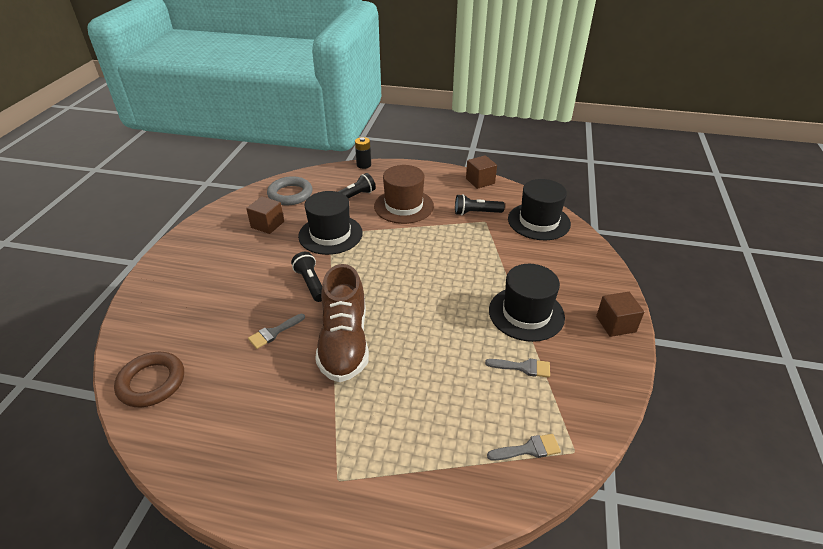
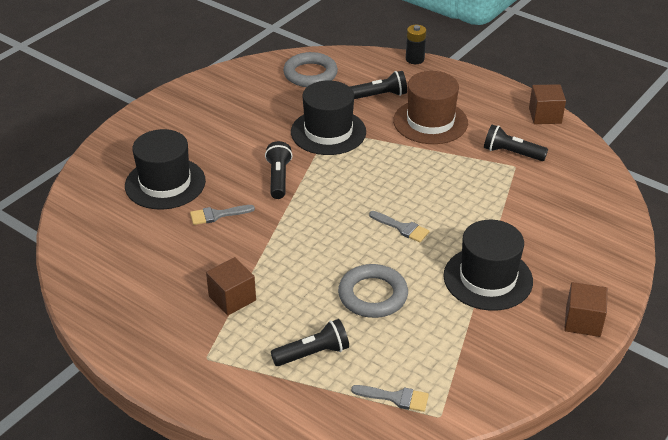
camera: 25 degrees right, 0 degrees up
(152, 382) = (89, 224): brown ring -> none
(267, 224) = (268, 102): brown cube -> brown cube (232, 298)
(344, 342) = (279, 245): brown shoe -> none
(433, 434) = (313, 353): none -> black flashlight
(449, 359) = (373, 295): none -> grey ring
(523, 367) = (444, 328): grey brush -> grey brush (402, 228)
(538, 221) = (582, 184): black hat -> black hat (165, 183)

